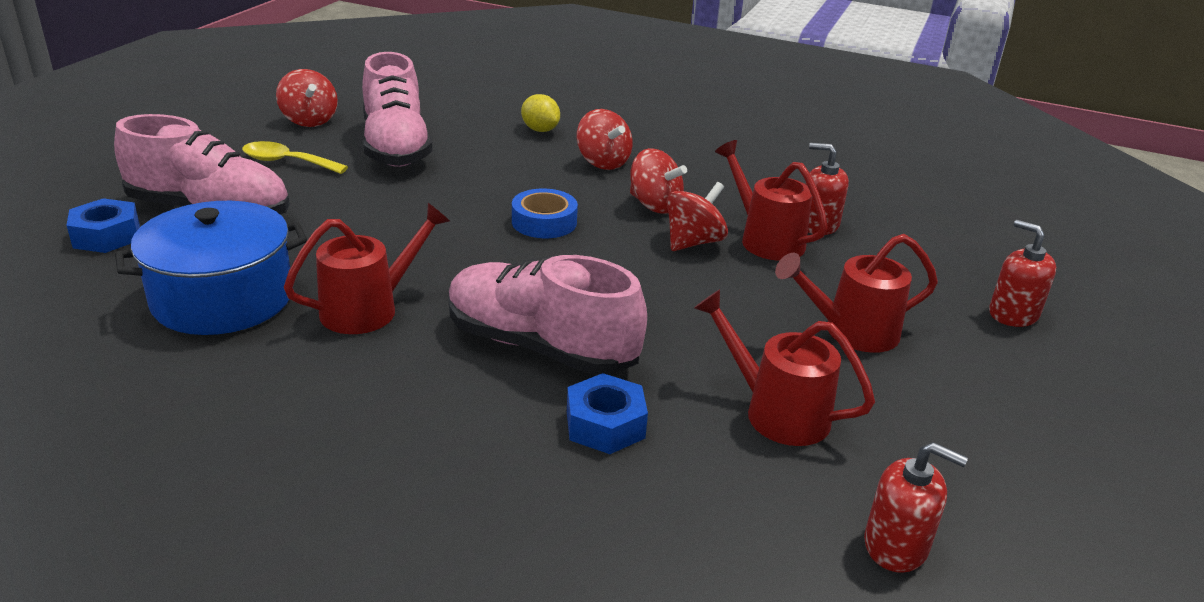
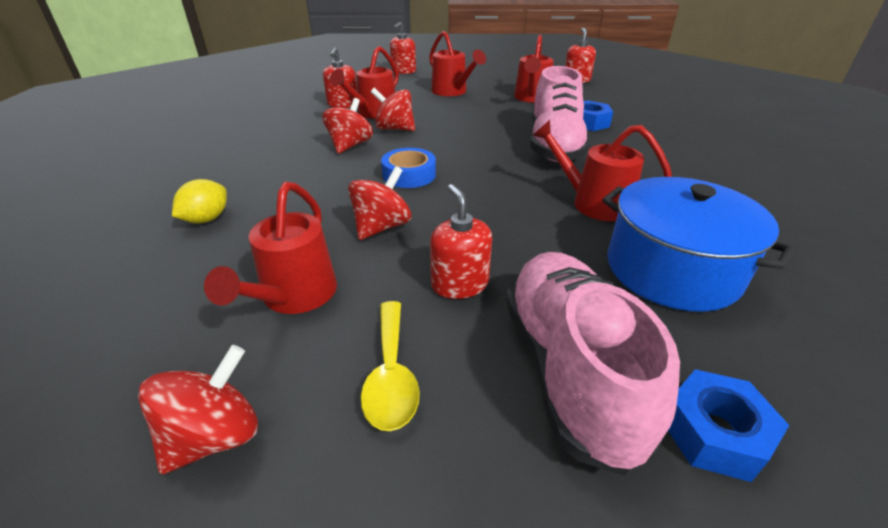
camera: 110 degrees left, 5 degrees up
(336, 201) = (459, 284): none -> red soap dispenser
(396, 147) = (294, 297): pink shoe -> red watering can
(603, 162) = (280, 175): red spinning top -> red spinning top (381, 227)

